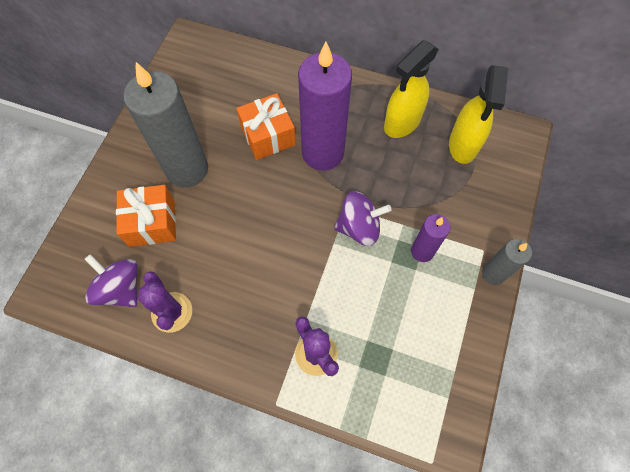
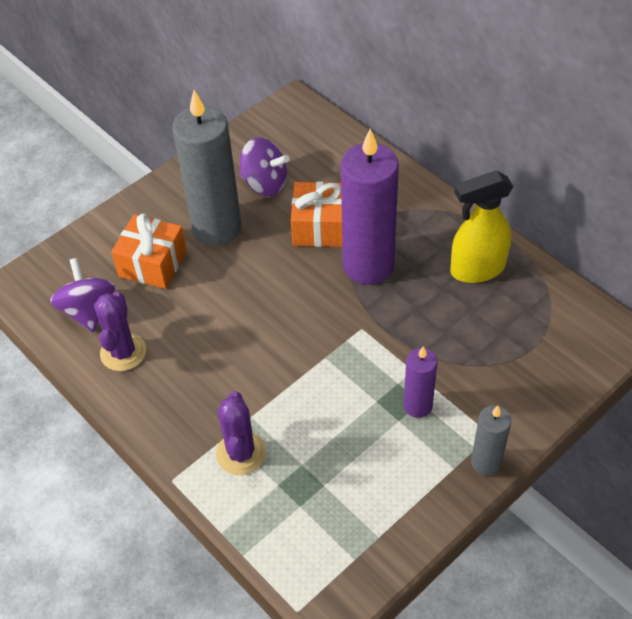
camera: 30 degrees right, 15 degrees down
(359, 227) = (362, 353): purple spinning top -> purple spinning top (265, 183)
(463, 145) = (535, 319): yellow spray bottle -> none

